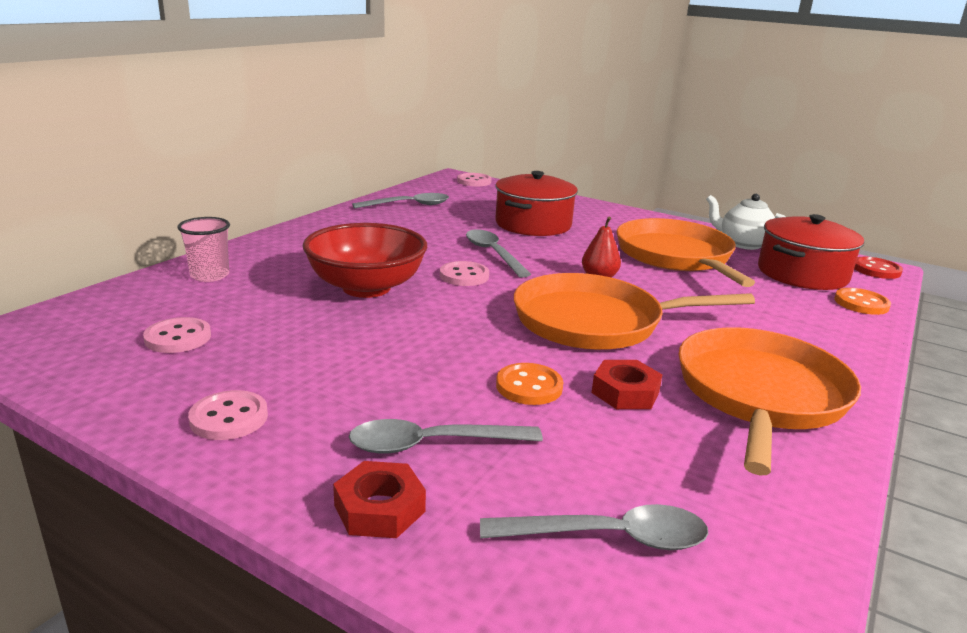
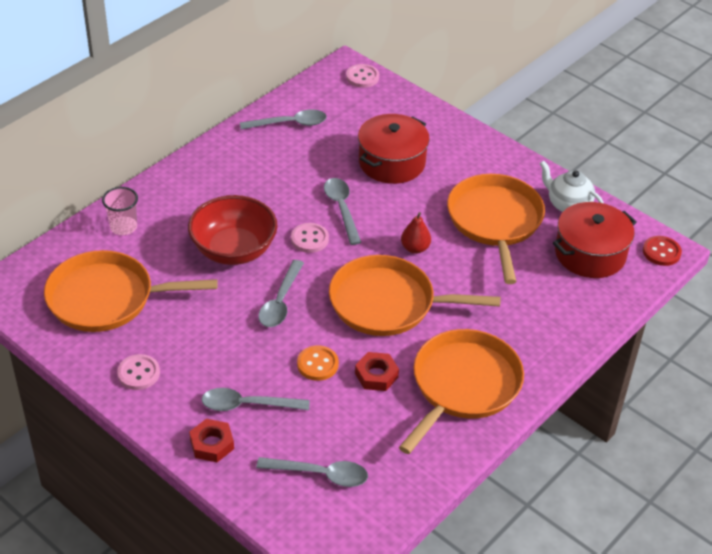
camera: 10 degrees right, 20 degrees up
(178, 338) = (106, 298): pink button -> orange pan
(446, 328) = (280, 302): none -> grey spoon
(861, 303) = (610, 297): orange button -> none

